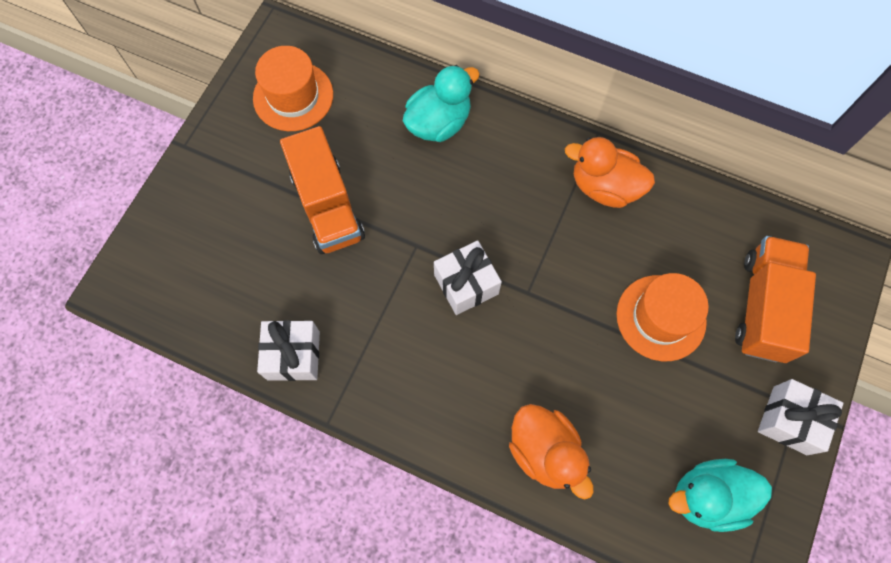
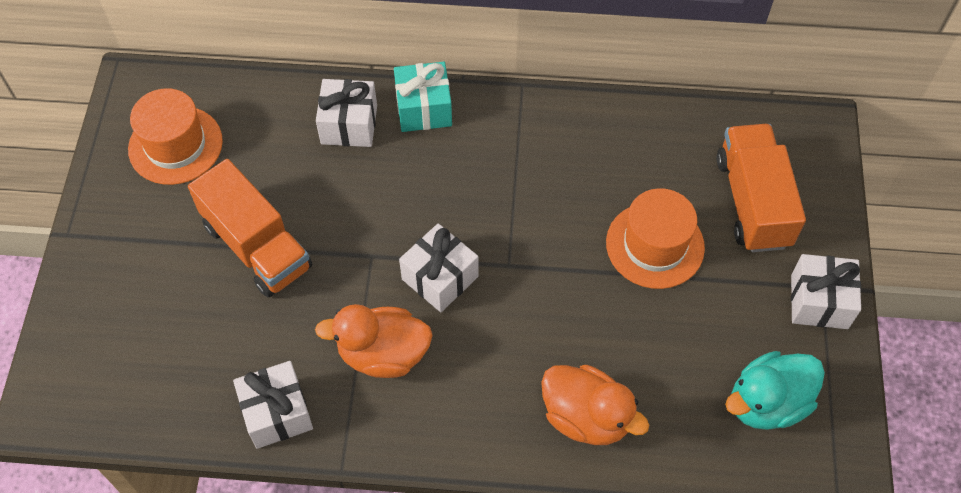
camera: 20 degrees left, 10 degrees down
(439, 123) = (349, 124): turquoise duck -> white gift
(506, 128) = (424, 108): none -> turquoise gift
(604, 187) = (549, 135): orange duck -> orange duck (383, 354)

